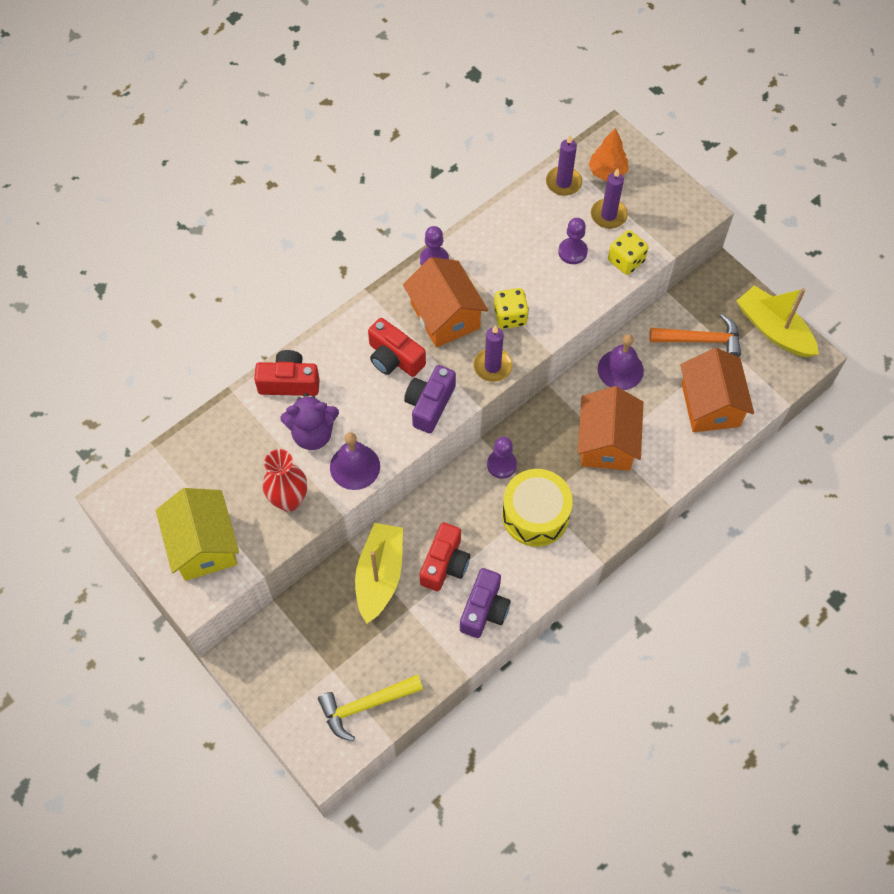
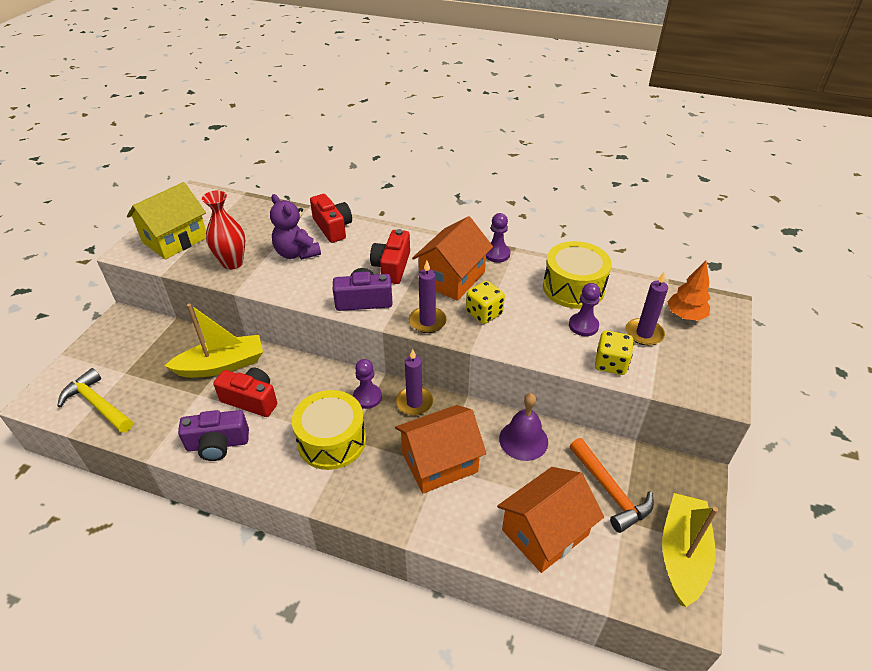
camera: 60 degrees right, 20 degrees down
(355, 466) = (281, 283): purple bell -> none
(445, 564) = (251, 400): red camera -> red camera turned 150 degrees counterclockwise
(521, 228) = (573, 287): none -> yellow drum
(563, 183) = (643, 294): purple candle -> purple candle (414, 402)

